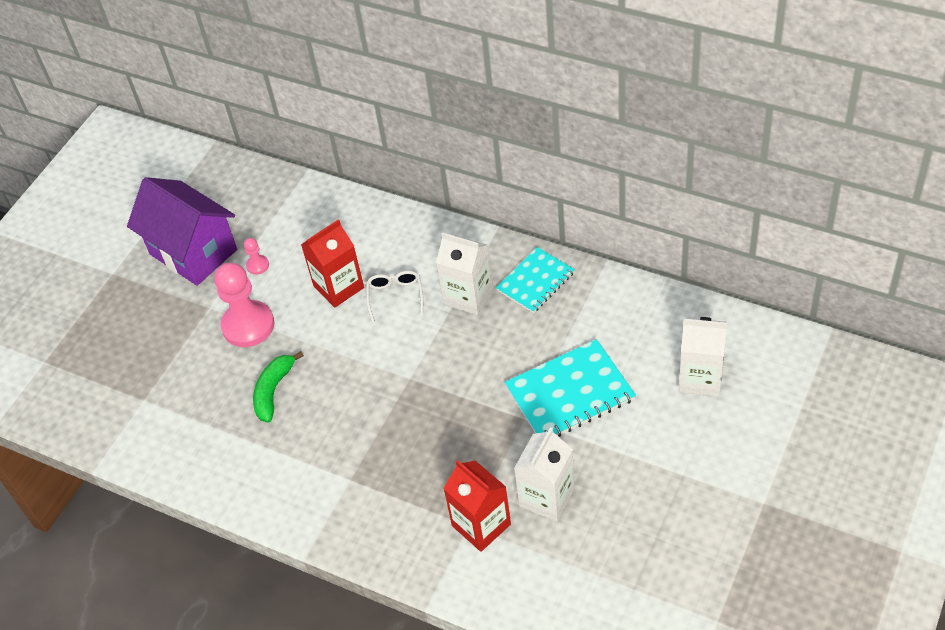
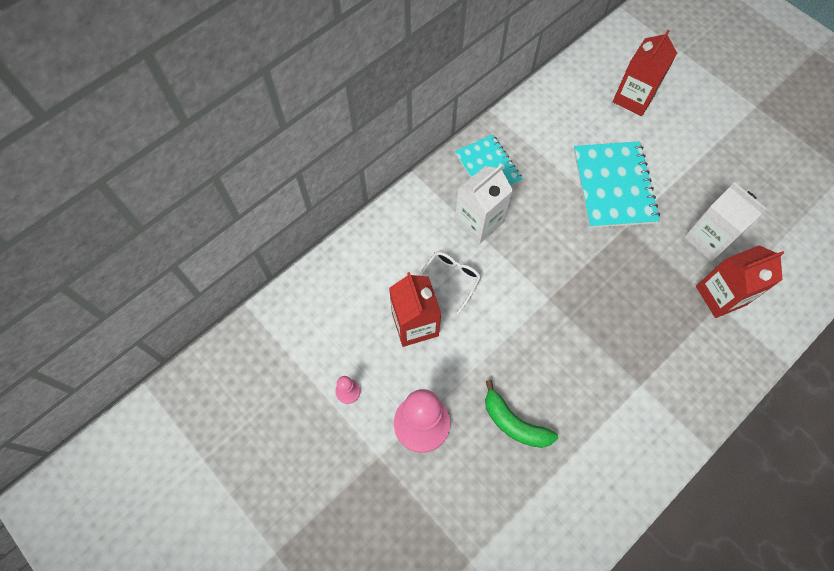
camera: 75 degrees left, 15 degrees up
(193, 252) = (293, 452): purple house -> none
(395, 296) = (450, 279): white glasses -> white glasses turned 105 degrees clockwise
(700, 378) = (633, 98): white carton -> red carton

